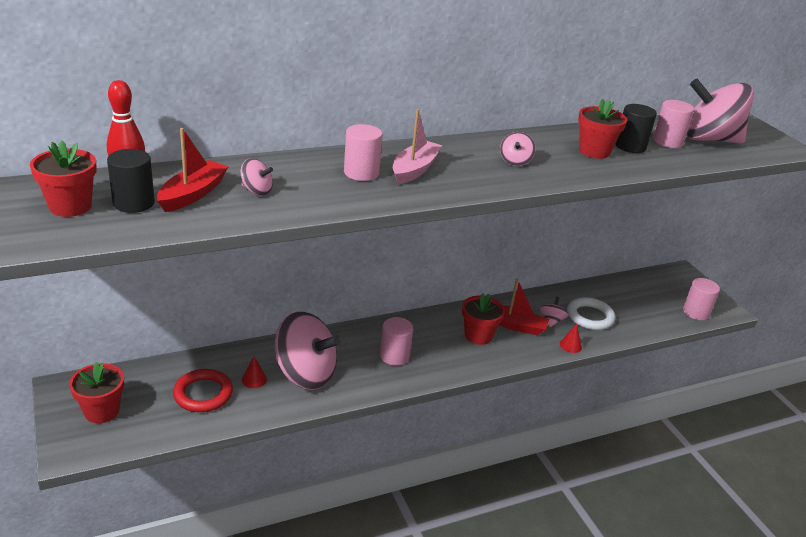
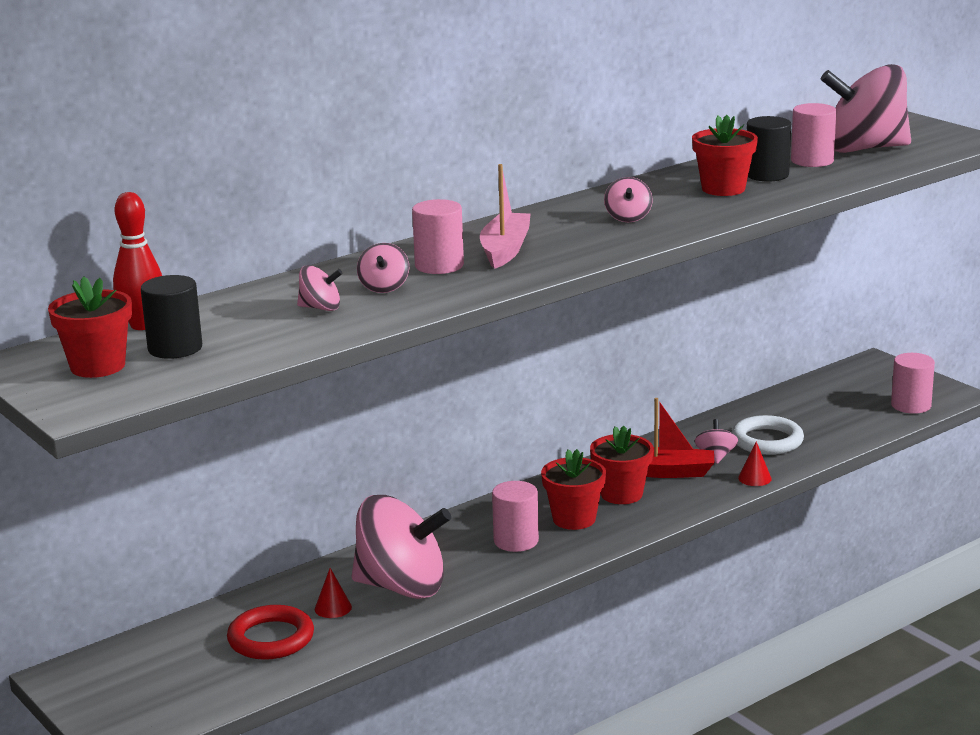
camera: 10 degrees left, 10 degrees down
(102, 411) = (139, 687): red flower pot -> red flower pot (574, 519)
(193, 194) = (242, 326): red boat -> none
(312, 183) = (384, 287): none -> pink spinning top

